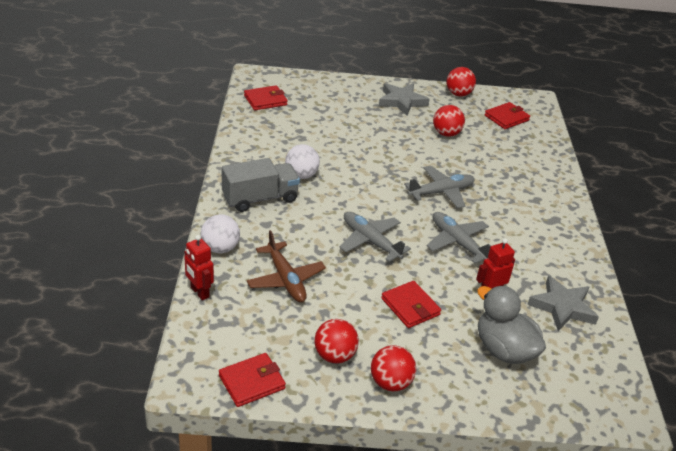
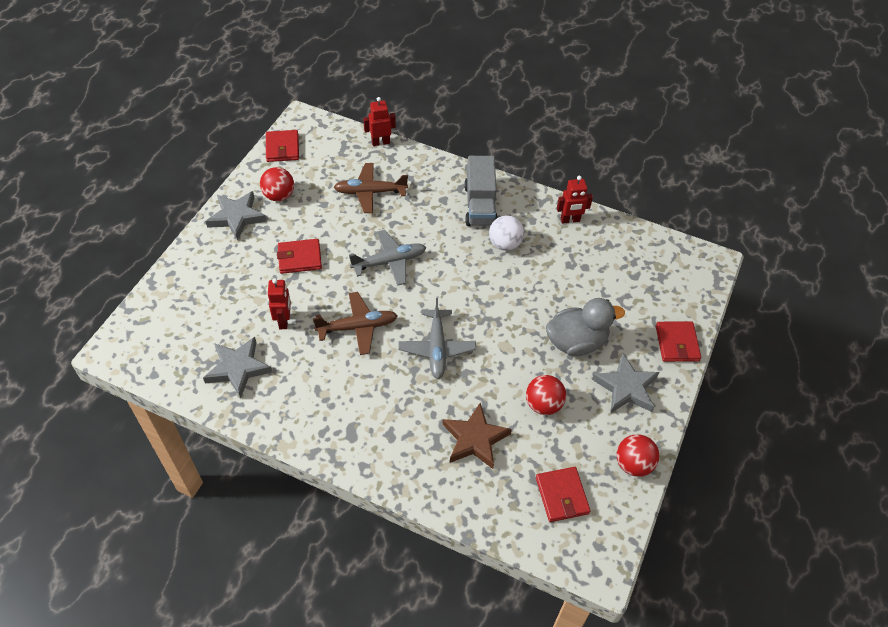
camera: 115 degrees right, 15 degrees up
(220, 248) = (424, 164): white ball -> none
(249, 144) = (570, 220): none -> red robot
(265, 100) = (652, 256): red wallet -> red wallet (677, 343)
(390, 382) = (237, 217): red ball -> grey star
(457, 242) = (358, 327): grey plane -> brown plane
(501, 159) = (475, 439): none -> brown star
(503, 349) = (222, 299): grey duck -> grey duck (576, 342)

